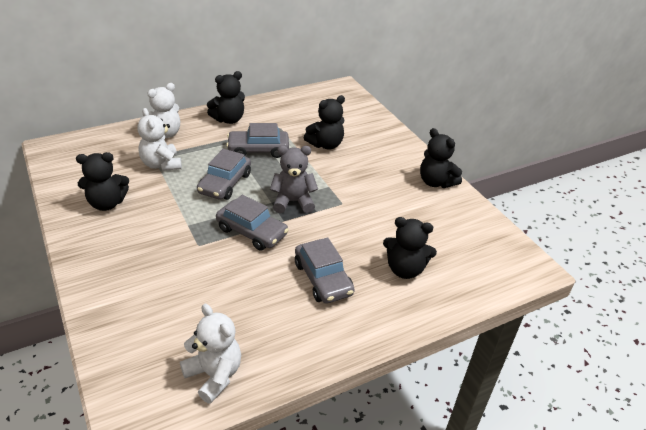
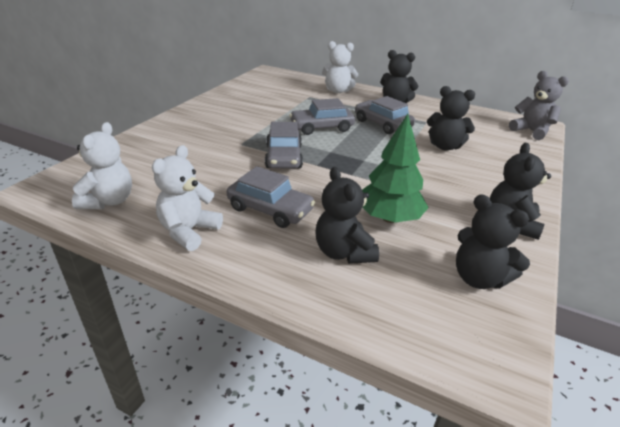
camera: 55 degrees right, 5 degrees down
(107, 203) = (241, 102): black teddy bear -> black teddy bear (479, 278)
(161, 164) = (305, 102): white teddy bear -> white teddy bear (189, 231)
(293, 202) = (345, 160): grey teddy bear -> grey teddy bear (531, 131)
(323, 278) = (270, 209): grey car -> grey car turned 90 degrees counterclockwise
(387, 227) = (389, 218): none -> green tree

